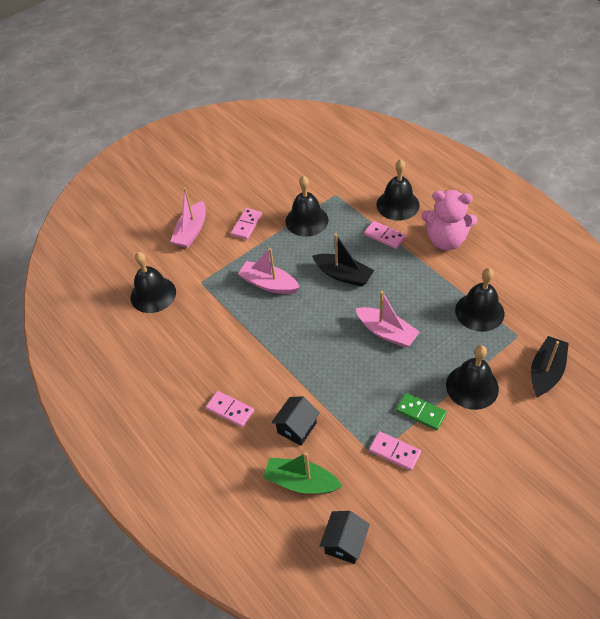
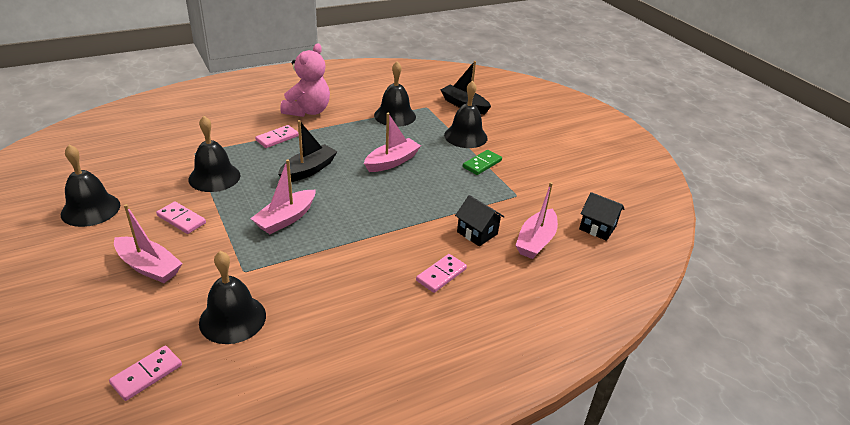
camera: 85 degrees left, 15 degrees down
(301, 482) = (536, 241): green boat -> pink boat
(394, 452) = (516, 184): pink domino -> pink domino (147, 374)
(397, 204) = (243, 123): black bell -> black bell (90, 209)

